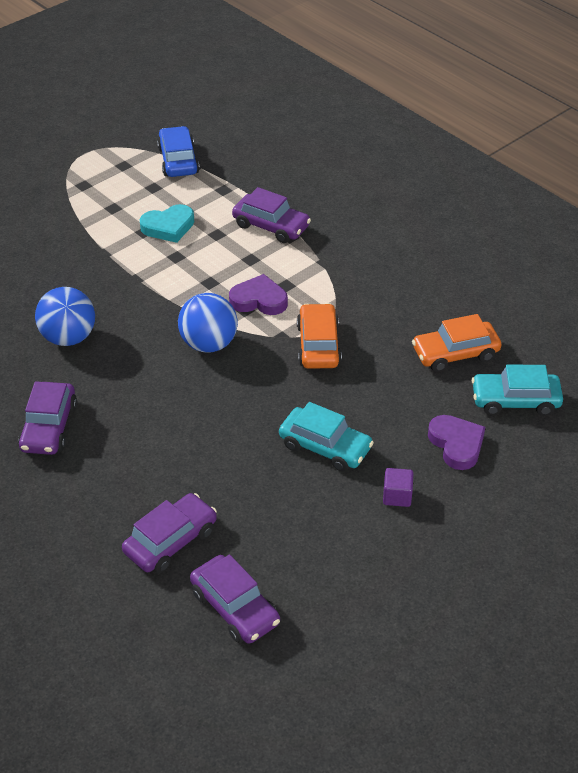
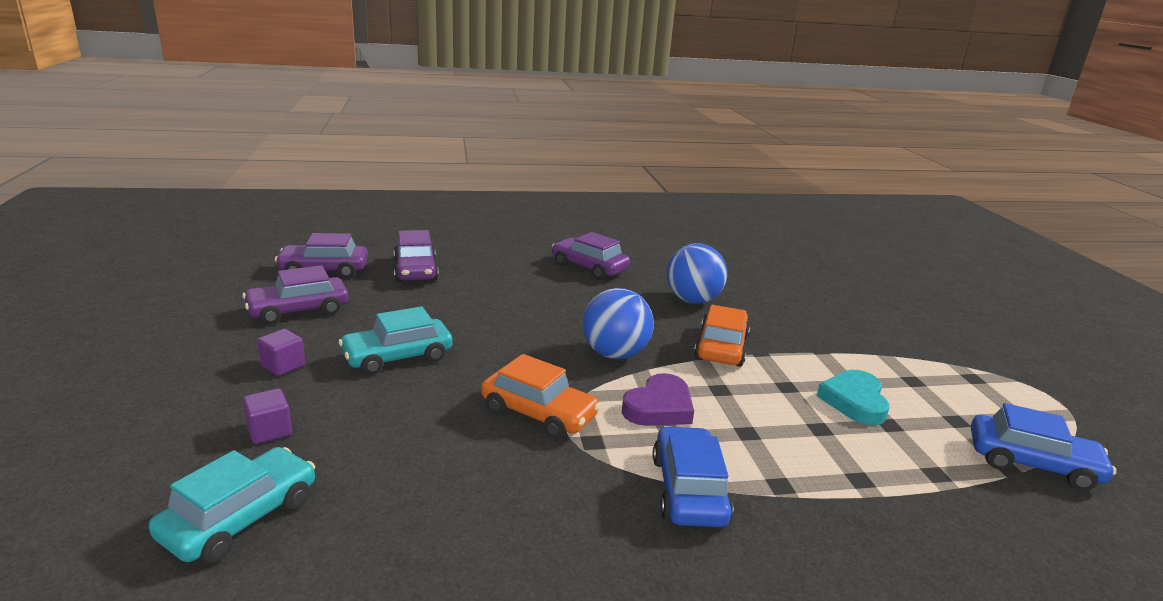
camera: 120 degrees right, 20 degrees down
(271, 226) = (817, 479): purple car -> purple car (298, 310)
(328, 265) = (688, 490): none -> blue car
(455, 354) = (389, 513): orange car -> orange car (721, 347)
(456, 444) = (269, 431): purple heart -> purple cube

